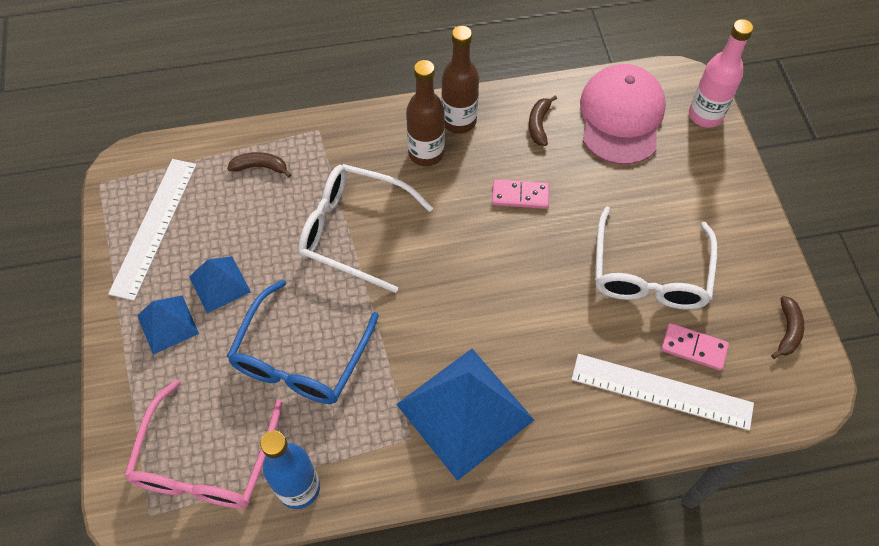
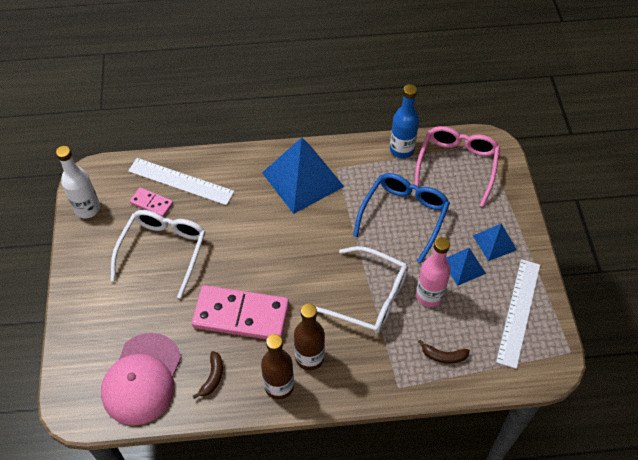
camera: 175 degrees left, 5 degrees down
(520, 195) = (241, 315): pink domino -> pink domino, size x2.09
(705, 115) = (71, 375): pink bottle -> pink bottle (429, 295)
(787, 331) = (87, 209): brown banana -> white bottle

